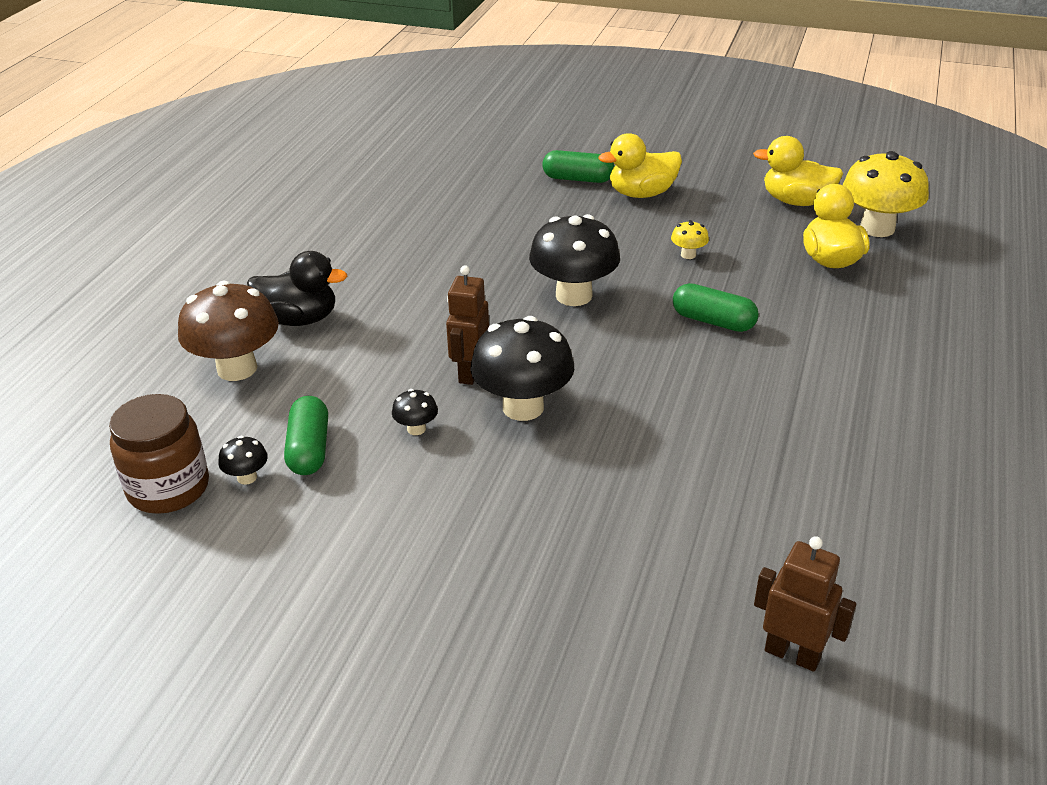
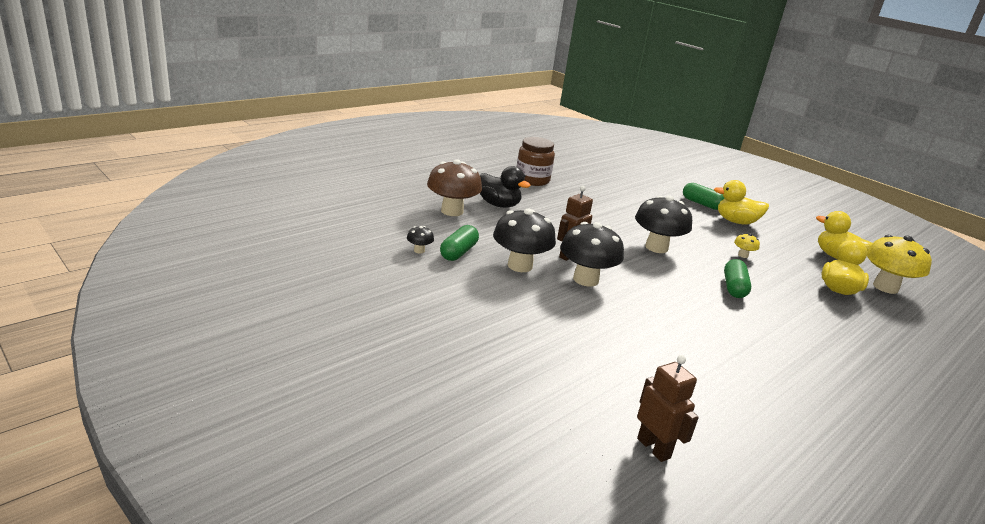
camera: 25 degrees right, 10 degrees down
(168, 488) = (380, 240): brown jar -> brown jar (532, 180)
(416, 429) = (520, 266): black mushroom -> black mushroom, size x2.27
(713, 321) = (734, 287): green capsule -> green capsule turned 45 degrees clockwise

